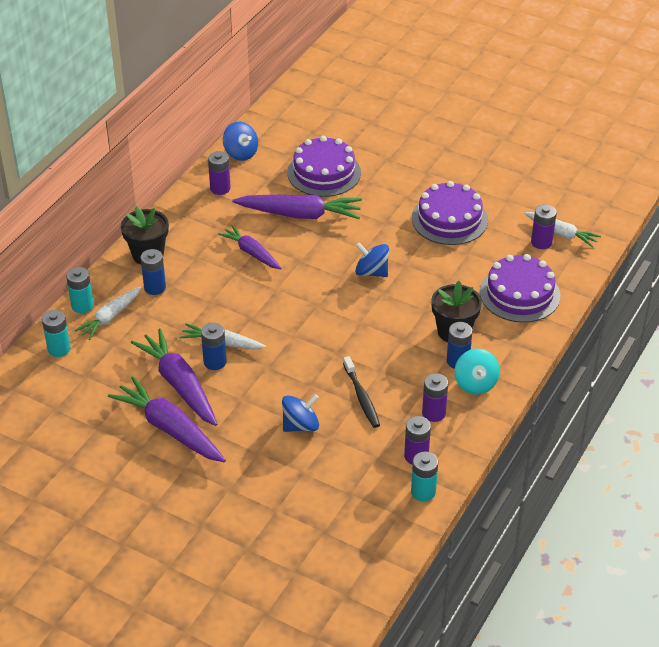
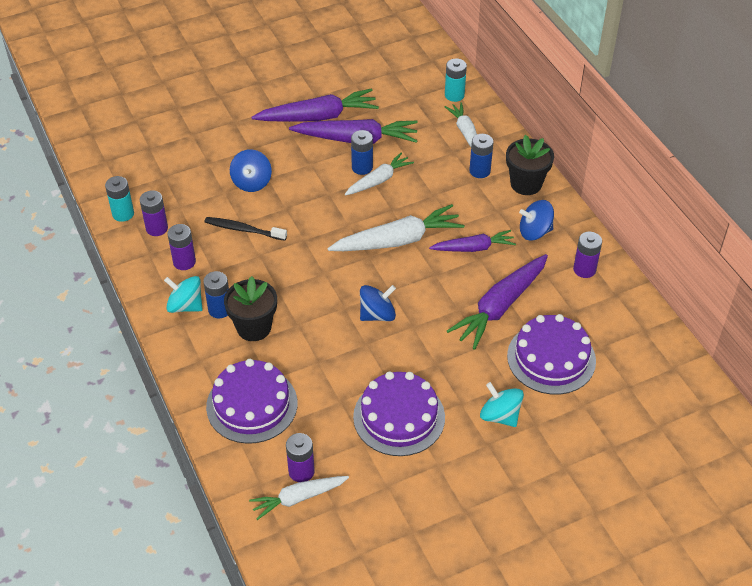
camera: 125 degrees right, 5 degrees up
(82, 305) = (493, 124): turquoise battery -> none
(241, 153) = (631, 310): blue spinning top -> blue spinning top (535, 232)
(283, 297) = (398, 240): none -> white carrot
(398, 176) = (500, 415): none -> turquoise spinning top

